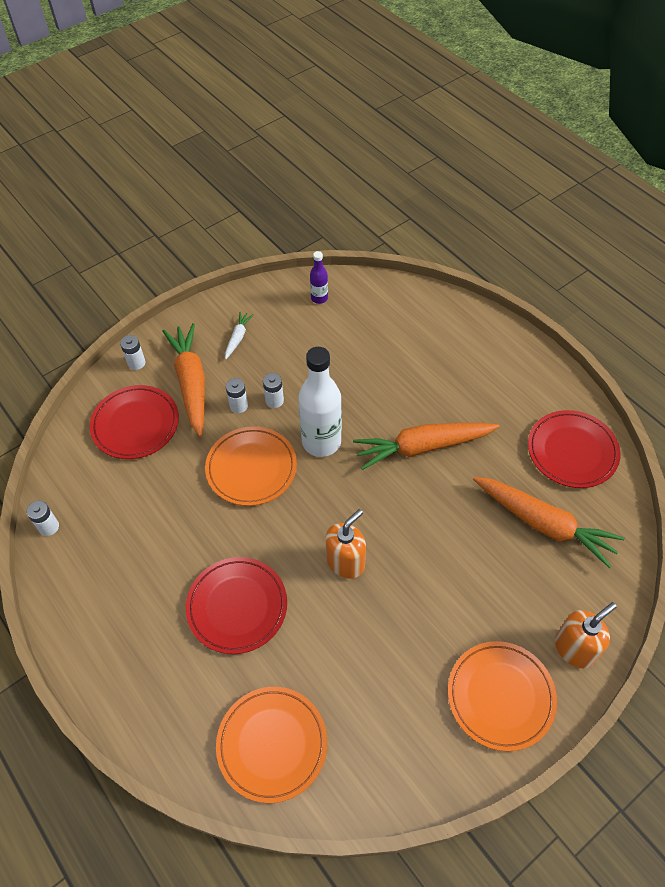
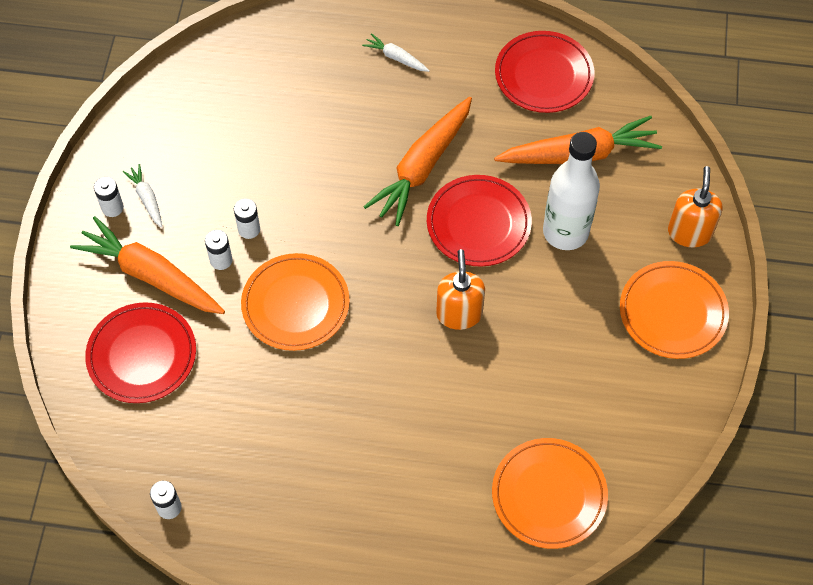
camera: 45 degrees left, 5 degrees up
(136, 363) = (73, 300): white battery -> white battery (112, 208)
(237, 606) = (411, 423): red plate -> red plate (478, 223)
(319, 298) = (183, 100): purple bottle -> none
(321, 442) = (332, 232): white bottle -> white bottle (565, 232)
(478, 366) = (396, 57): none -> white carrot

